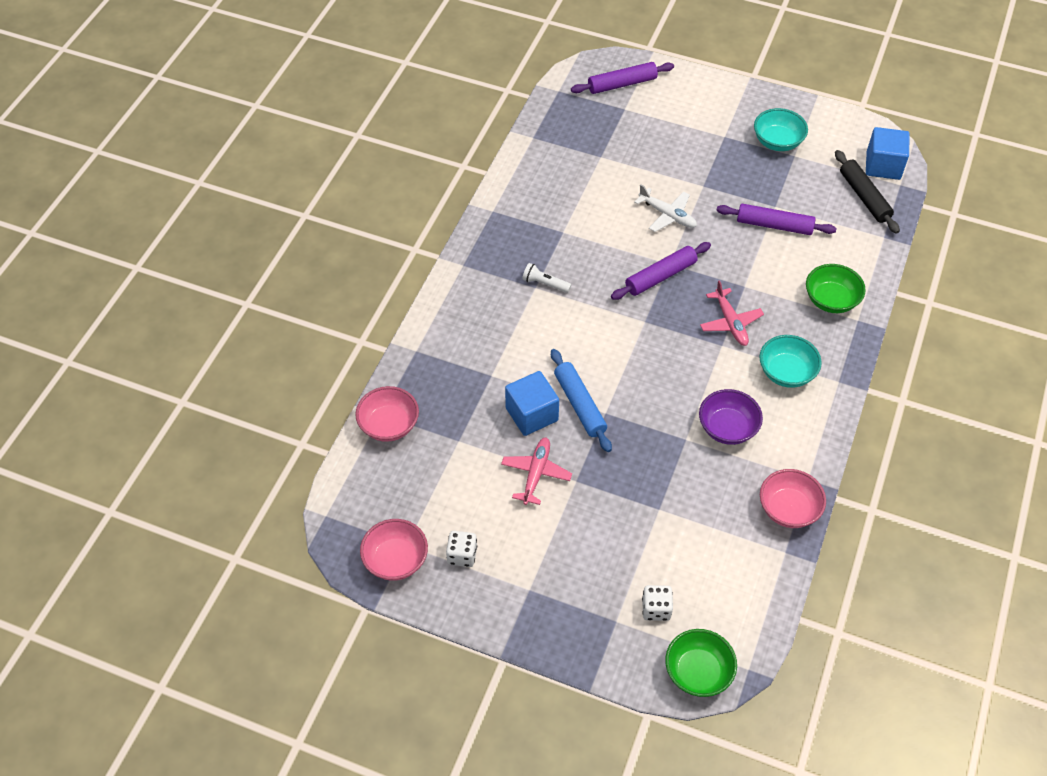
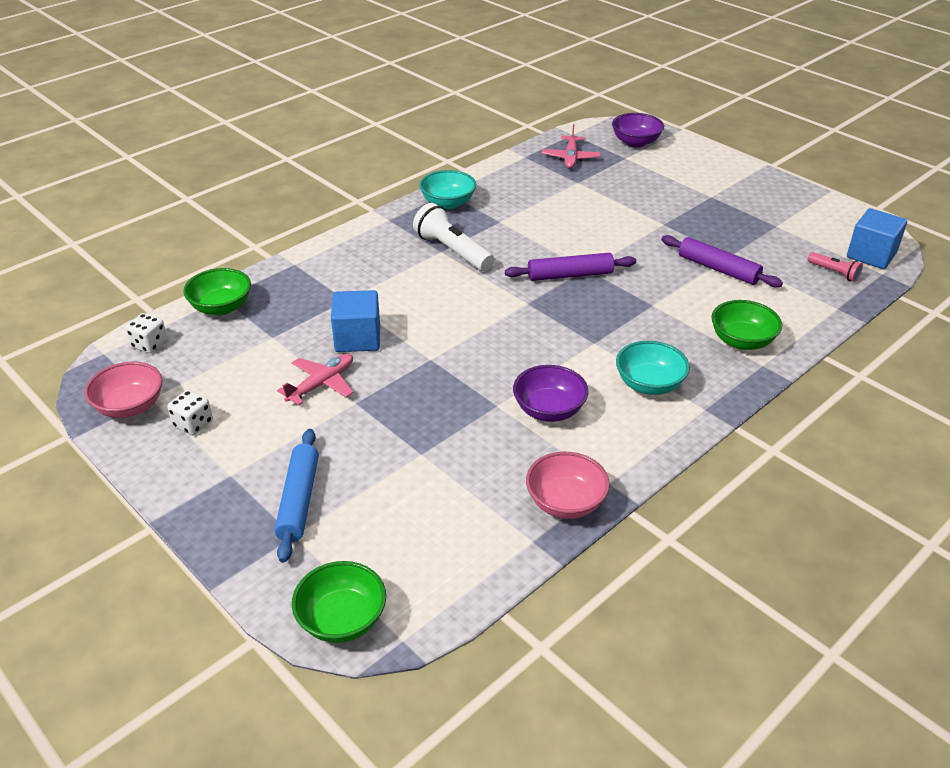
camera: 25 degrees right, 15 degrees down
(389, 425) = (221, 307): pink bowl -> green bowl
(545, 284) = (452, 251): white flashlight -> white flashlight, size x1.86
(580, 405) = (410, 345): blue rolling pin -> blue rolling pin (299, 500)
(622, 84) = (635, 142): purple rolling pin -> purple bowl
(656, 609) = (345, 540): white dice -> white dice (149, 344)
(667, 215) = (611, 235): white plane -> none
(730, 322) = (616, 328): pink plane -> pink plane (570, 158)
(777, 142) = (764, 212): turquoise bowl -> turquoise bowl (448, 203)
(864, 197) = (834, 272): black rolling pin -> pink flashlight

